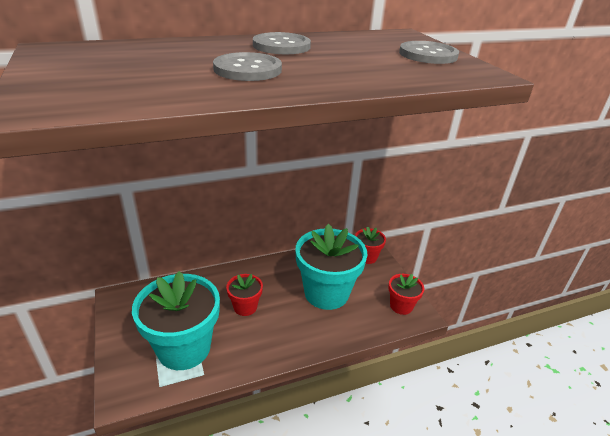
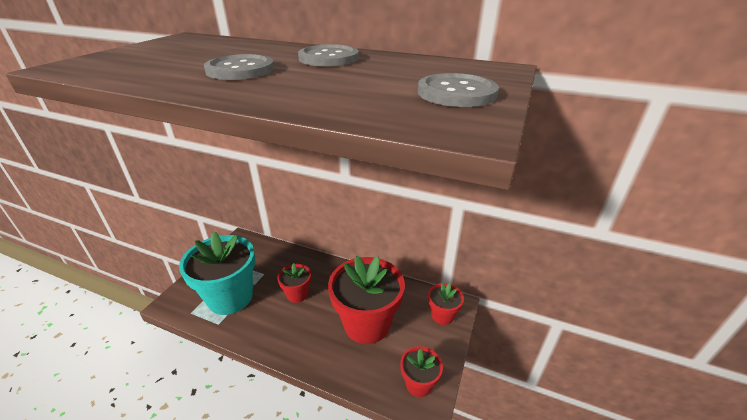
camera: 45 degrees right, 0 degrees up
(326, 293) = (367, 324): turquoise flower pot -> red flower pot

